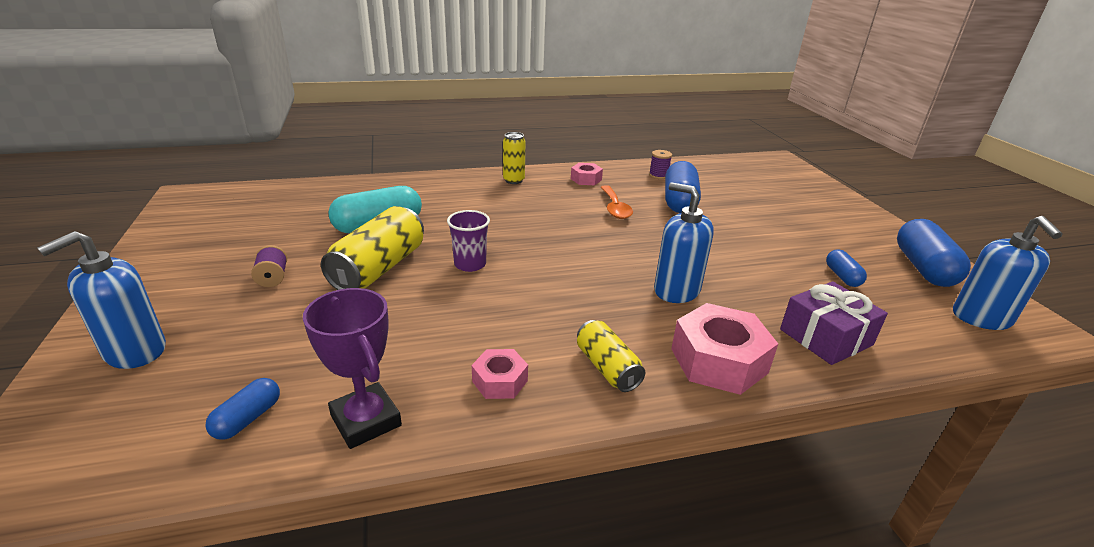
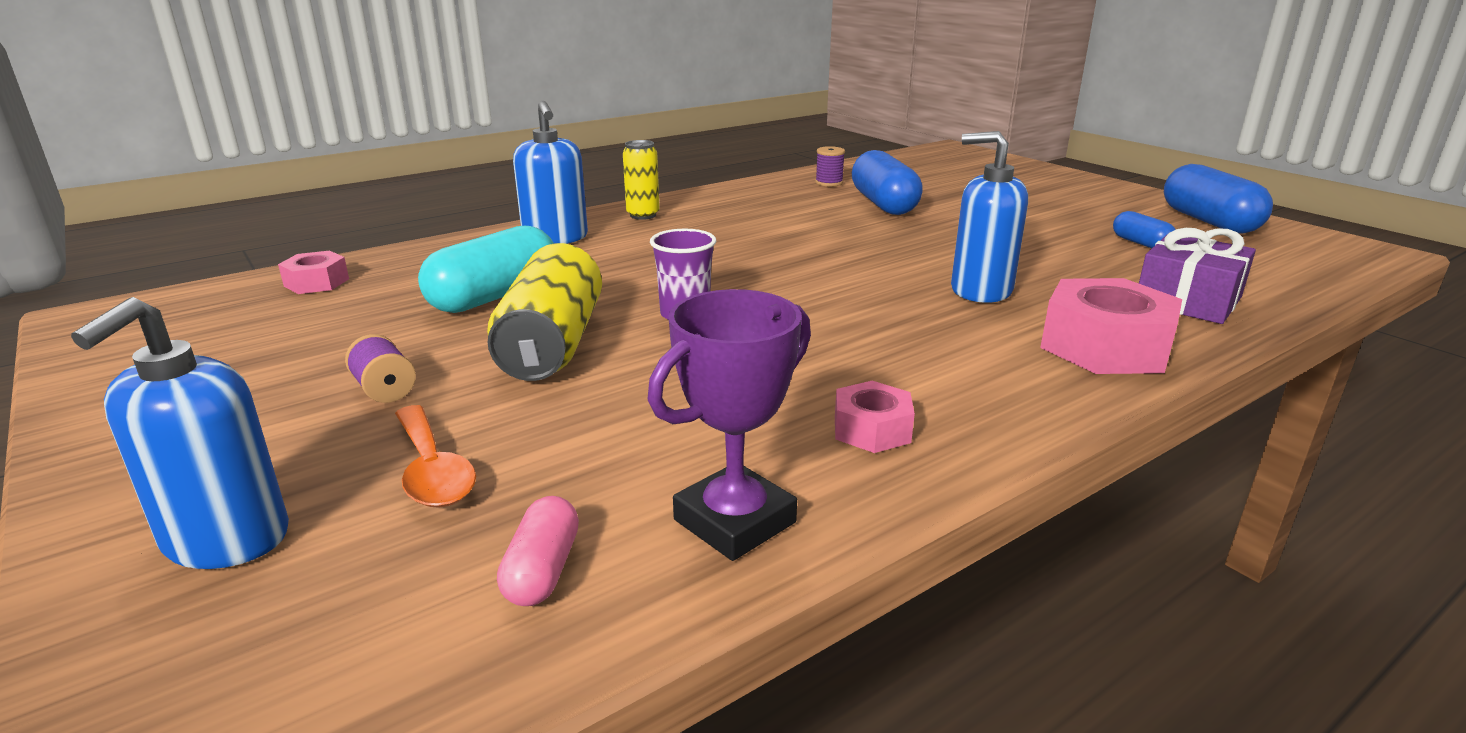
camera: 20 degrees left, 5 degrees down
(248, 419) = (542, 570): blue capsule -> pink capsule
(366, 420) = (735, 521): purple trophy -> purple trophy turned 75 degrees counterclockwise
(586, 179) = (741, 200): pink nut -> pink nut (316, 282)
(607, 368) = (989, 383): yellow can -> none
(615, 208) = (812, 223): orange spoon -> orange spoon (432, 471)
(981, 318) = (1309, 253): blue soap dispenser -> blue soap dispenser (555, 238)

